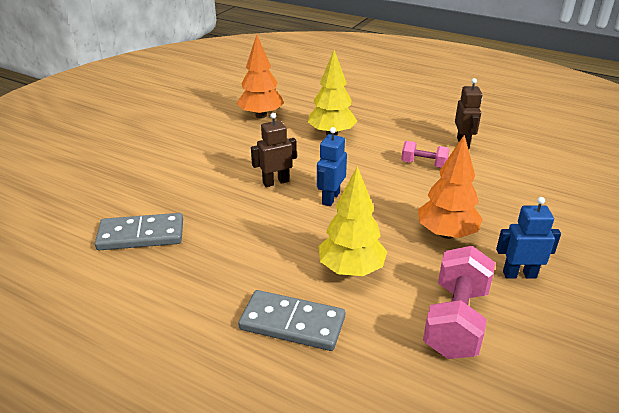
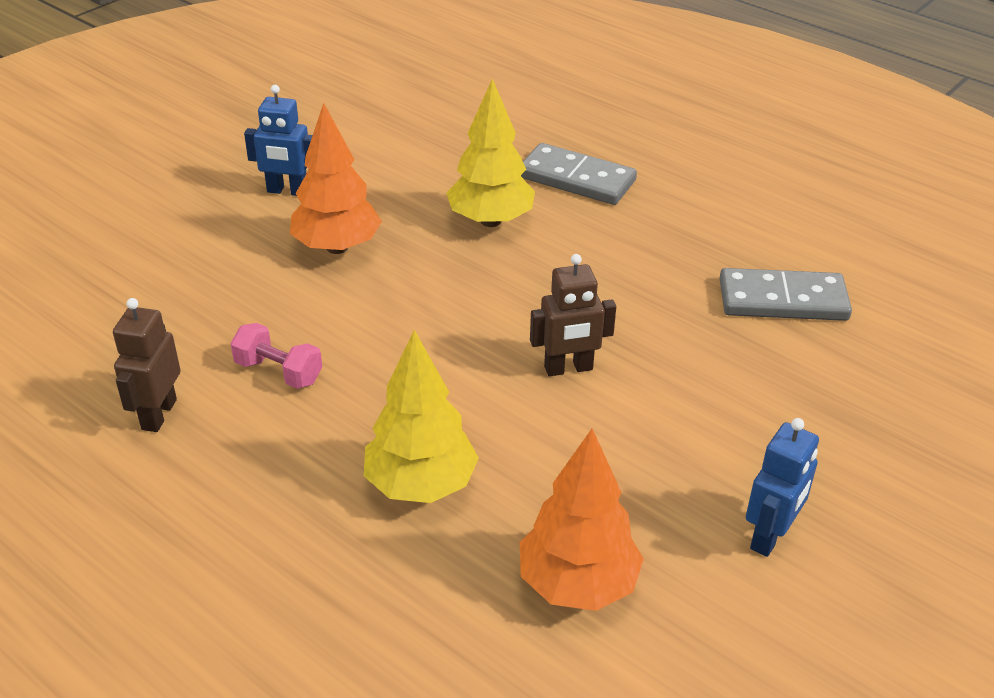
camera: 170 degrees left, 5 degrees up
(330, 198) = (481, 324): blue robot -> blue robot (770, 536)
(455, 320) = (398, 161): pink dumbbell -> none

